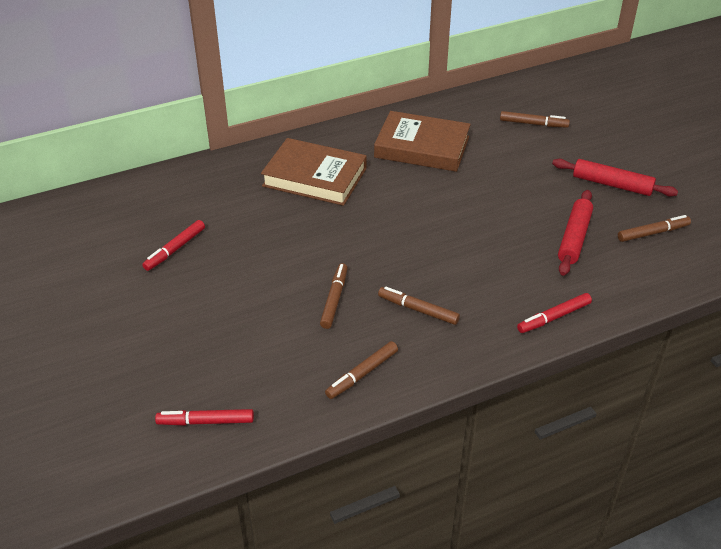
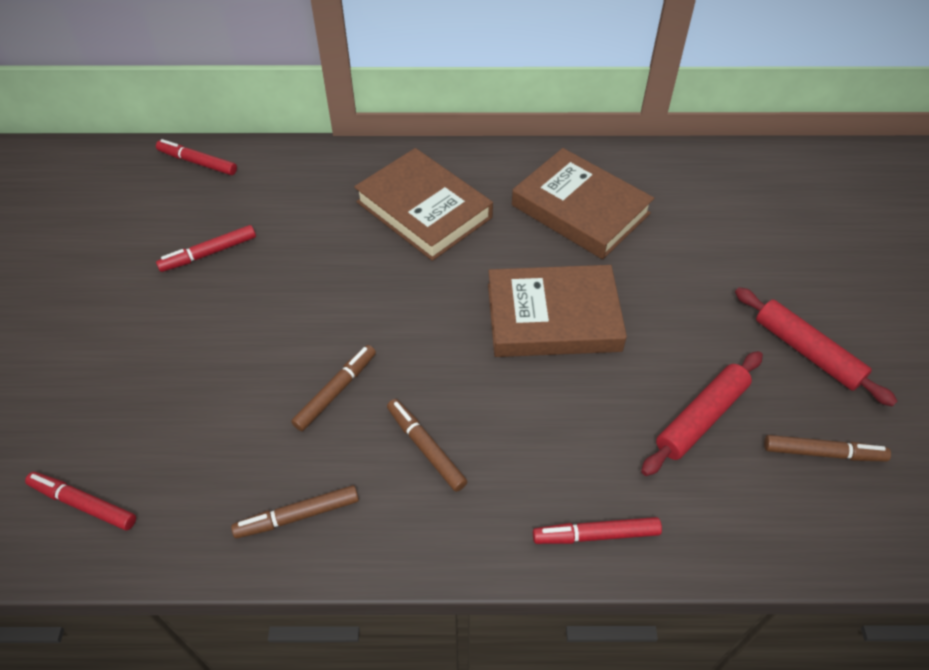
camera: 25 degrees right, 10 degrees up
(117, 195) = (197, 162): none -> red marker
(448, 213) = (553, 317): none -> brown book
(533, 124) = (749, 221): brown marker -> none

